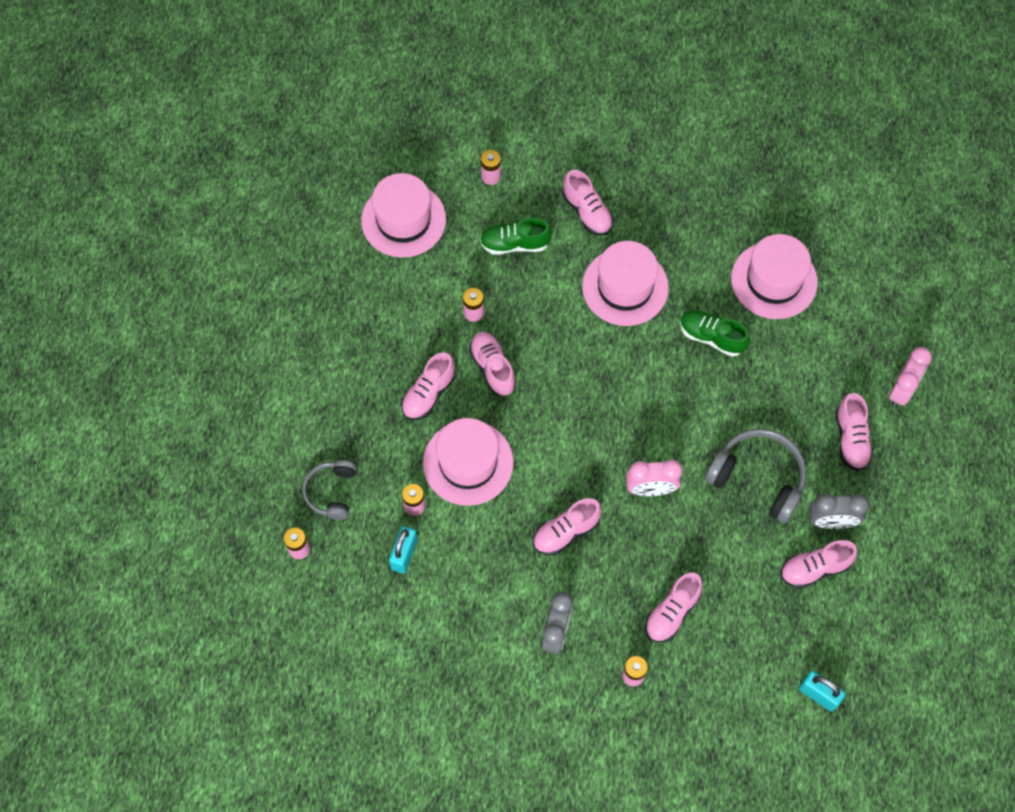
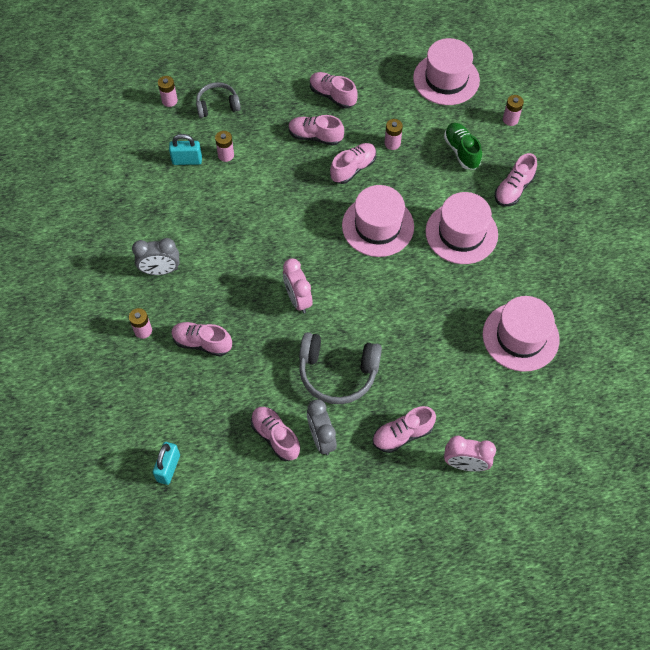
camera: 70 degrees right, 5 degrees down
(468, 462) = (271, 176): pink hat -> pink hat (378, 226)
(566, 532) = (241, 253): pink shoe -> pink shoe (332, 96)
(711, 337) = (446, 305): green shoe -> none
(758, 478) = (337, 373): grey headphones -> grey headphones turned 90 degrees clockwise

